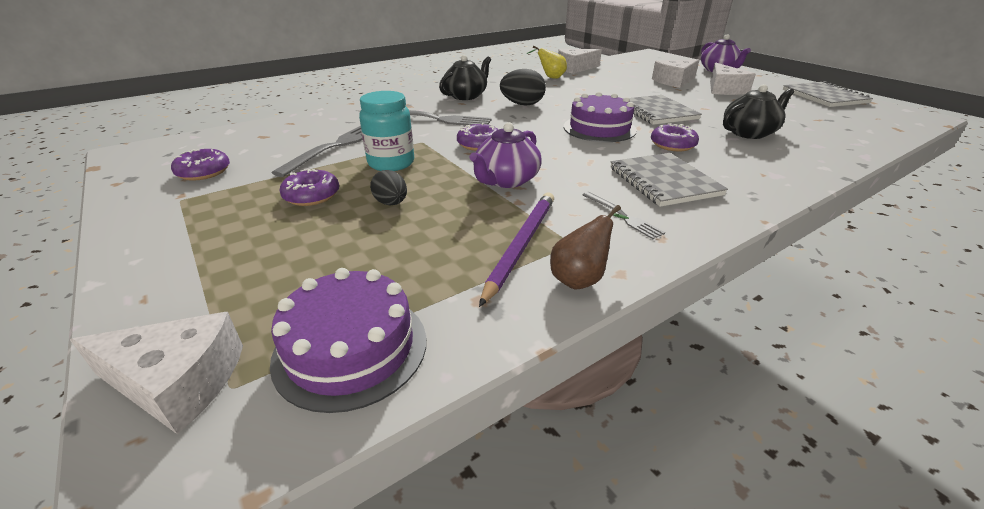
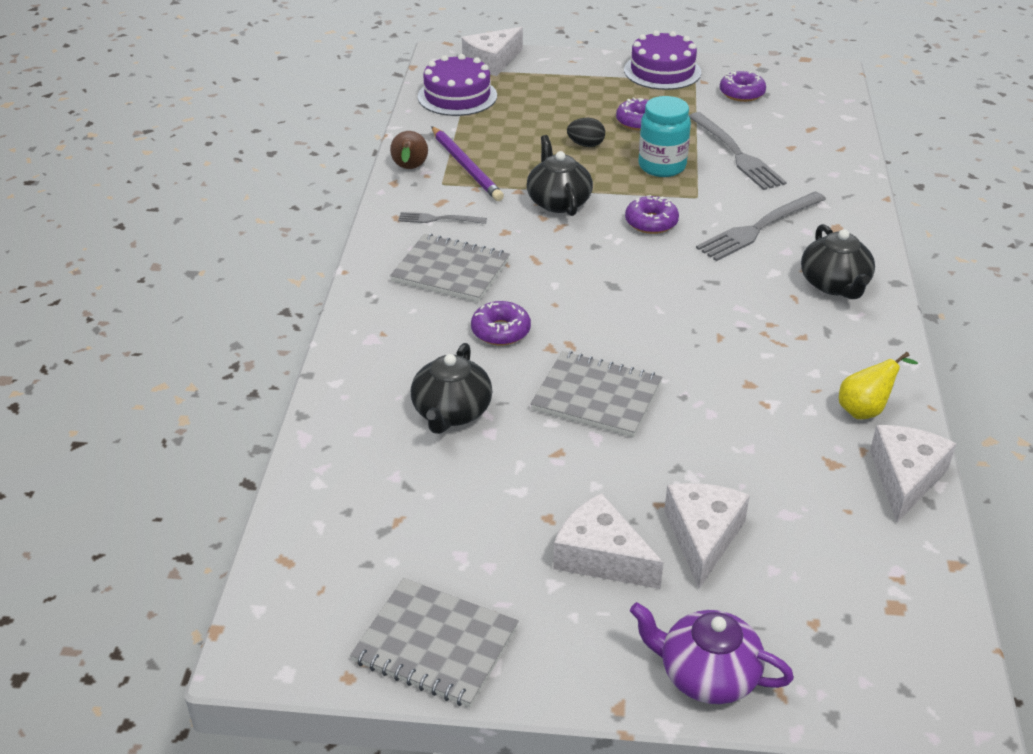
camera: 130 degrees right, 5 degrees up
(506, 180) = (558, 201): purple teapot -> black teapot
(522, 104) = (749, 309): black egg -> none
(599, 128) = (601, 315): purple cake -> purple cake (662, 71)

